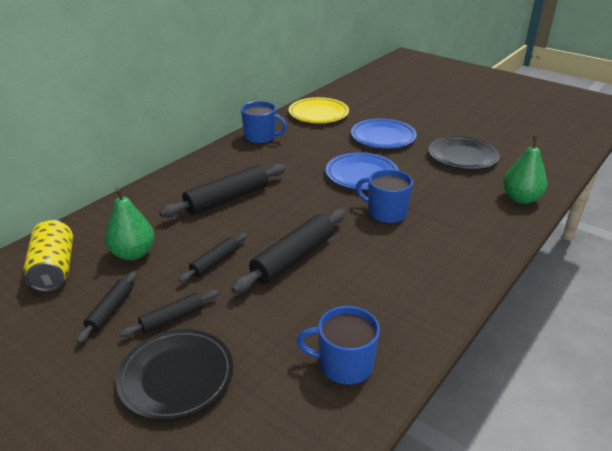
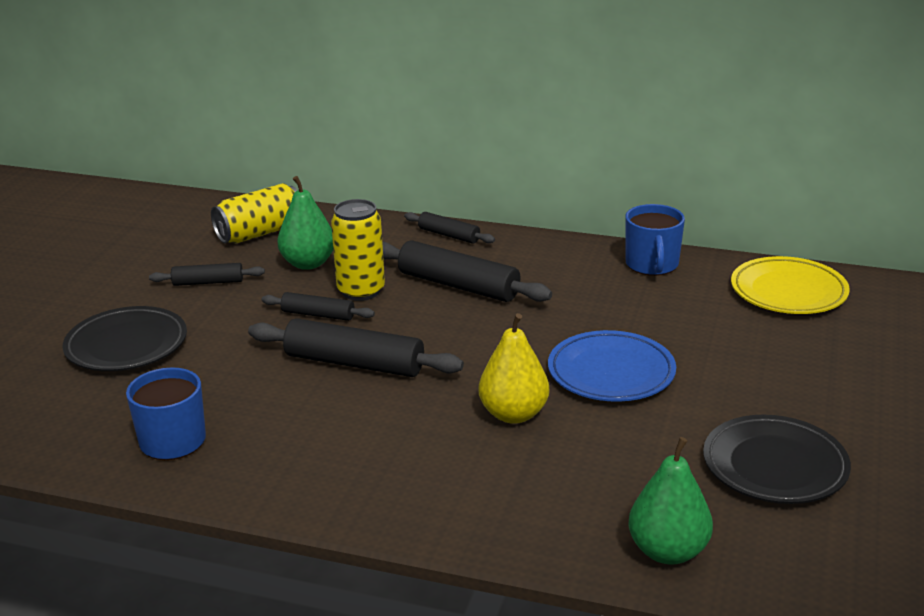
camera: 70 degrees right, 5 degrees down
(172, 319) = (209, 318): black rolling pin -> black rolling pin (449, 235)
(198, 237) = (361, 291): none -> yellow can
(383, 137) = (766, 369): blue plate -> none
(386, 213) = (513, 414): blue mug -> yellow pear

